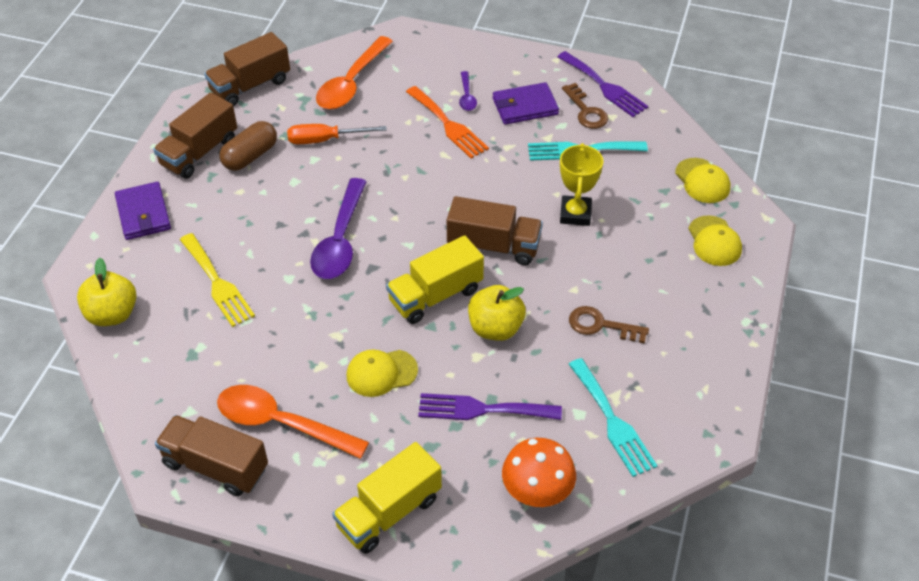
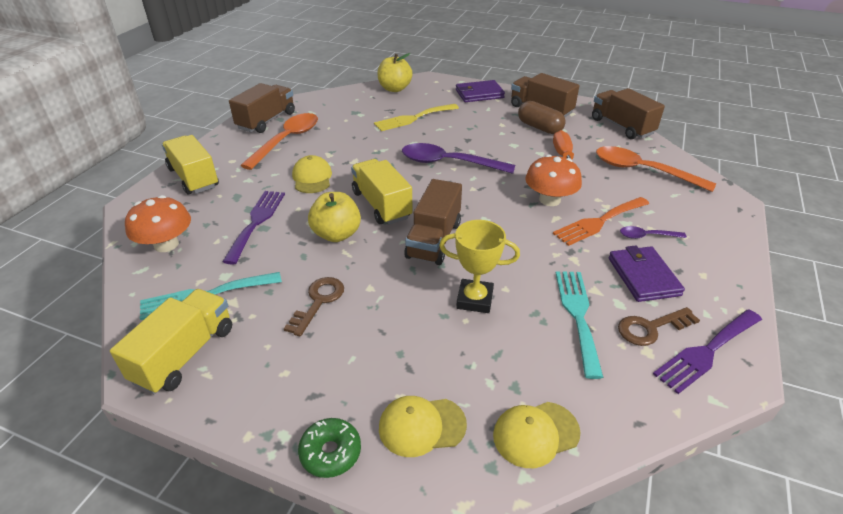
camera: 95 degrees right, 10 degrees down
(412, 157) = (549, 200): none -> orange mushroom
(689, 412) = (185, 354): none -> yellow truck
(751, 290) = (330, 452): none -> green donut

